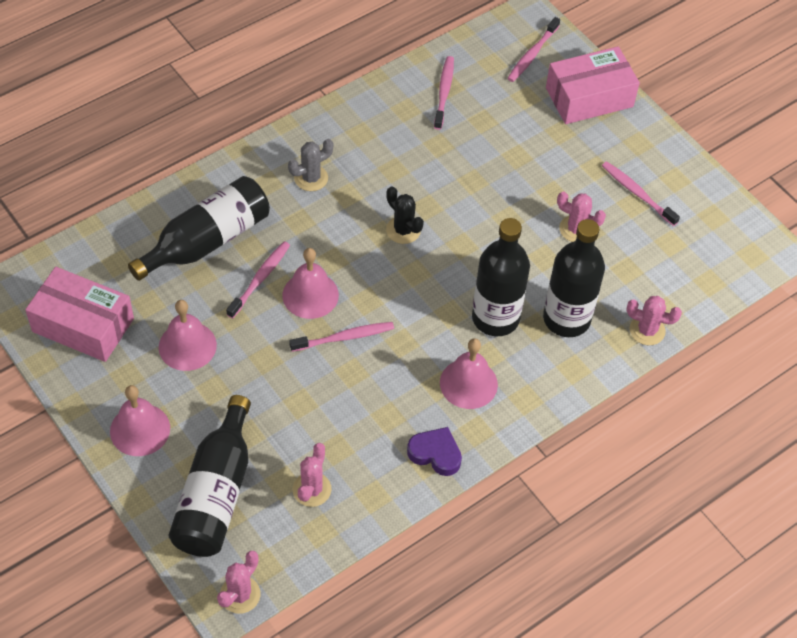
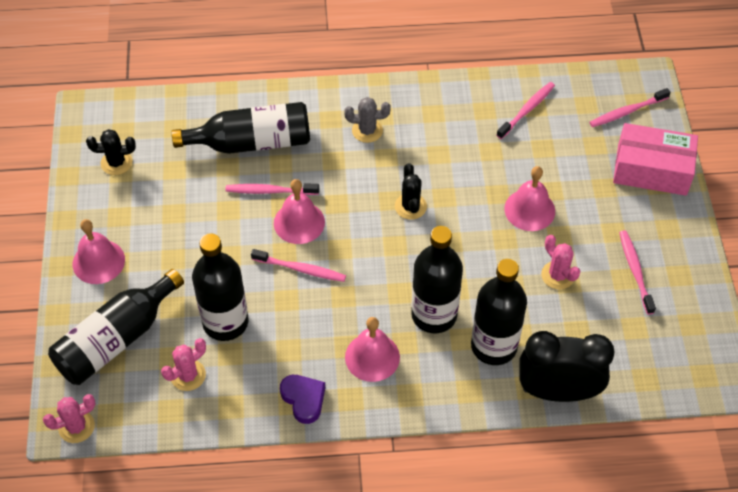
camera: 35 degrees right, 0 degrees up
(83, 325) = (116, 162): pink box -> black cactus
(187, 346) = (178, 216): pink bell -> pink bell (529, 210)
(260, 279) = (270, 191): pink toothbrush -> pink toothbrush turned 150 degrees counterclockwise
(310, 422) = (225, 322): none -> black bottle
(647, 330) = (557, 391): pink cactus -> black clock

